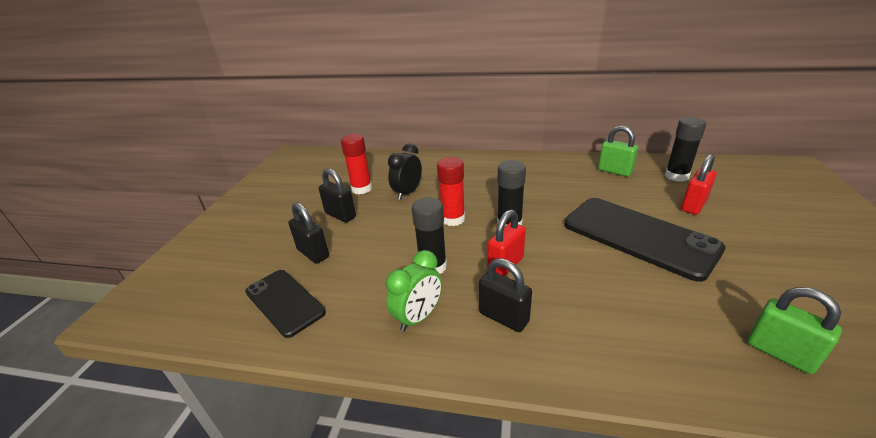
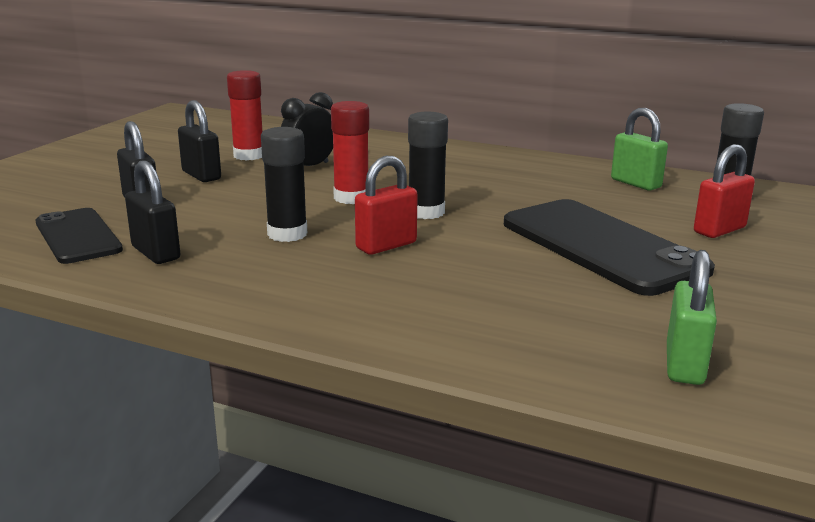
camera: 10 degrees right, 10 degrees down
(418, 317) = (233, 271): green clock -> none
(503, 317) = (342, 286): black padlock -> black padlock (156, 253)
(780, 353) = (684, 365): green padlock -> green padlock turned 45 degrees clockwise

